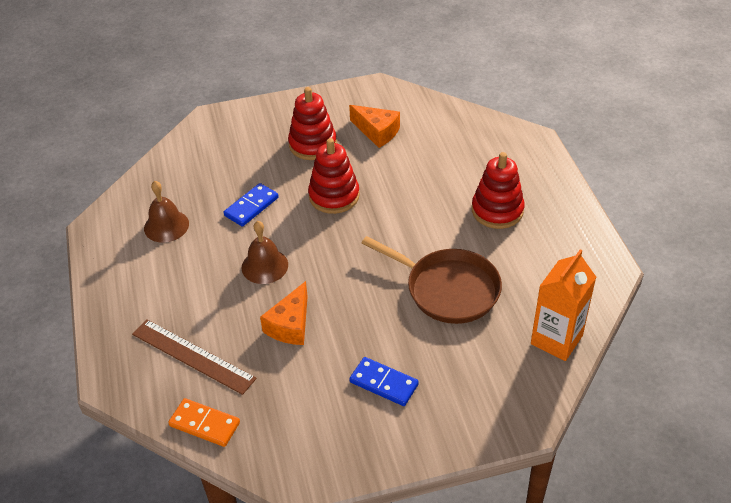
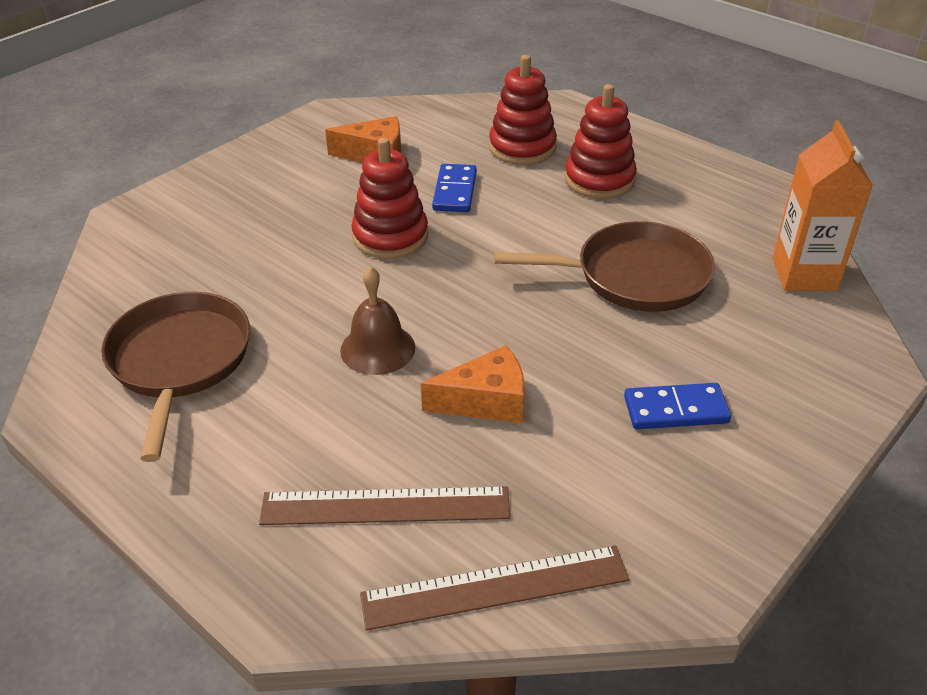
camera: 35 degrees left, 5 degrees down
(166, 226) = (179, 361): brown bell -> brown pan
(204, 424) = (495, 587): orange domino -> brown ruler
(251, 207) = (289, 290): blue domino -> blue domino (455, 191)
(290, 325) = (486, 401): orange cheese -> orange cheese turned 90 degrees counterclockwise
(312, 144) = (304, 194): red stacking toy -> red stacking toy (522, 148)

